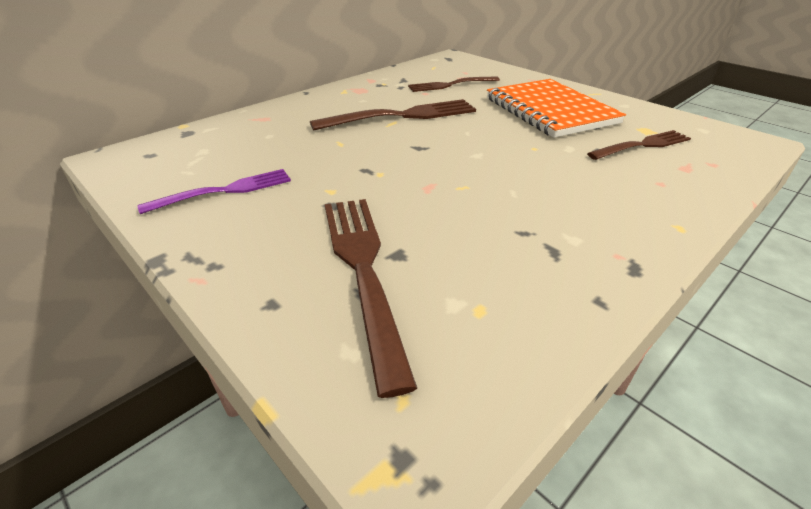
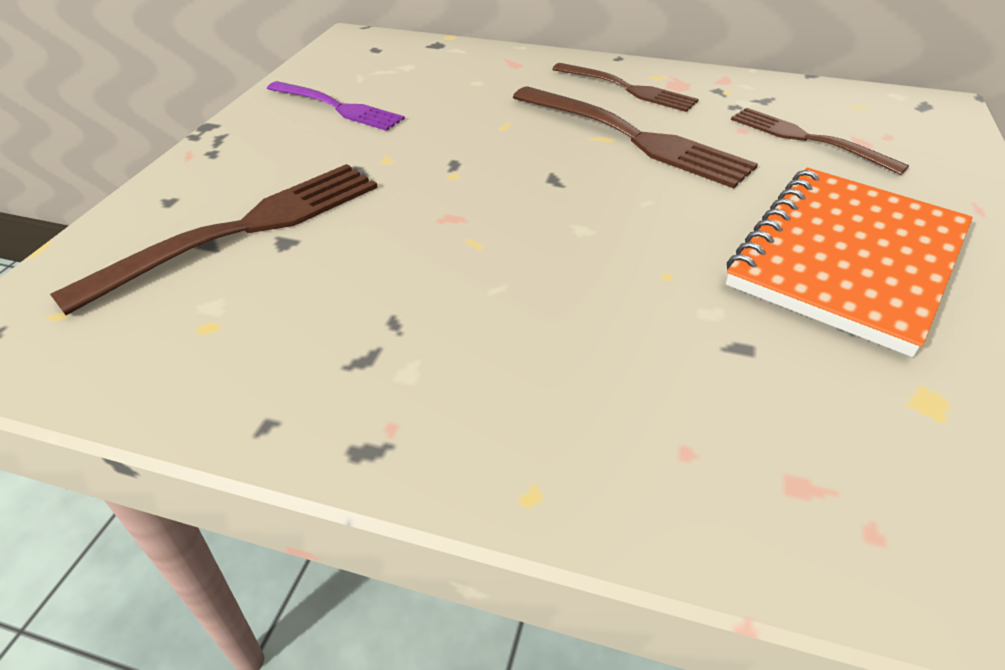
camera: 60 degrees right, 5 degrees up
(642, 145) = (836, 404): brown fork -> brown fork (627, 89)

